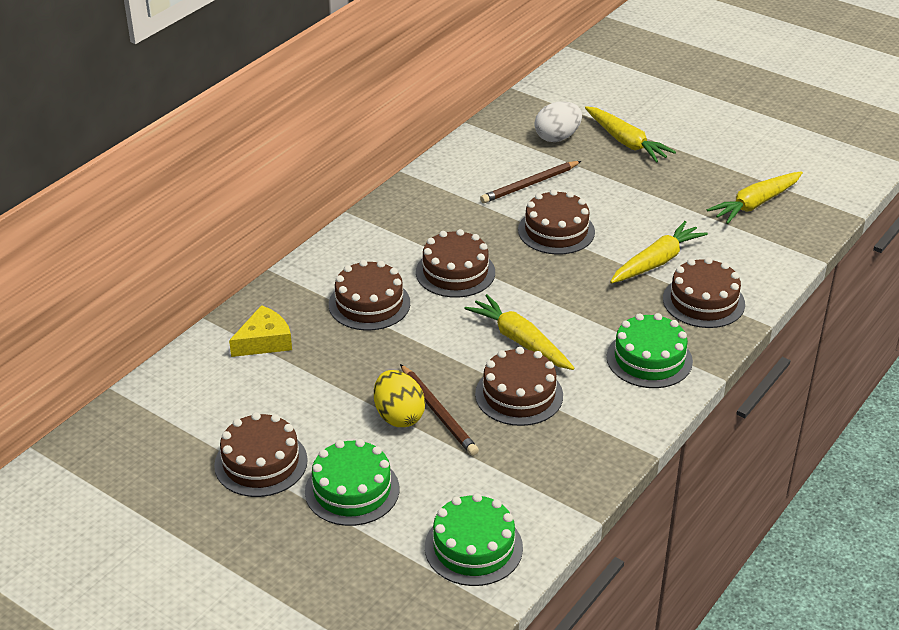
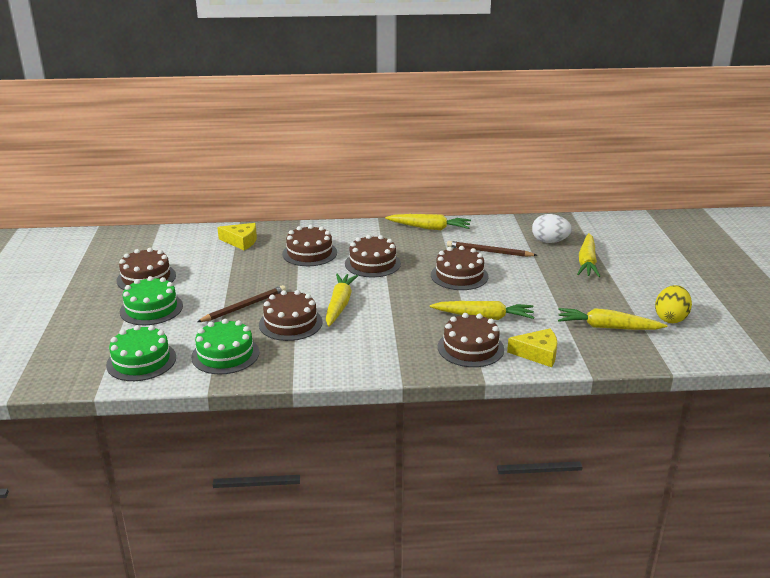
camera: 50 degrees right, 10 degrees down
(399, 416) = (227, 297): yellow egg -> yellow egg (670, 318)
(423, 191) = (429, 228): none -> yellow carrot
(438, 412) = (244, 306): brown pencil -> brown pencil turned 150 degrees counterclockwise
(649, 359) = (383, 351): green cake -> green cake (225, 354)
(756, 268) = (538, 354): none -> yellow cheese

